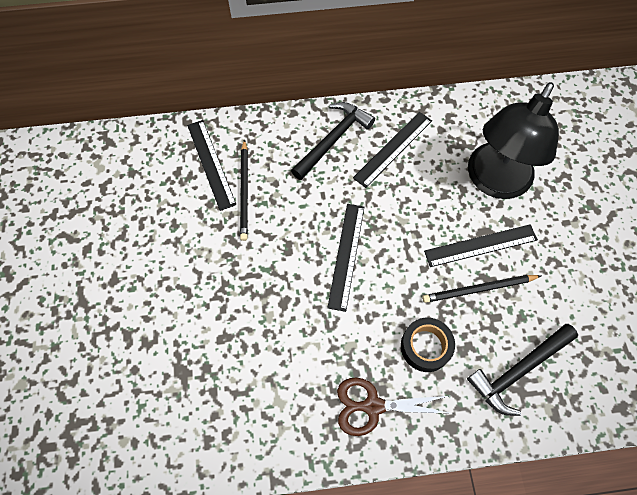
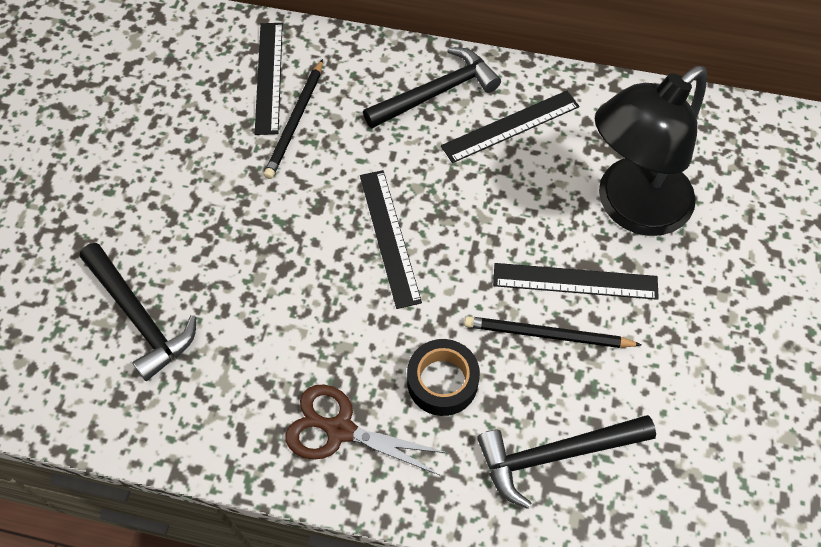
camera: 20 degrees right, 5 degrees down
(197, 375) = (139, 317): none -> black hammer
(346, 255) = (389, 237): black ruler -> black ruler turned 45 degrees counterclockwise

